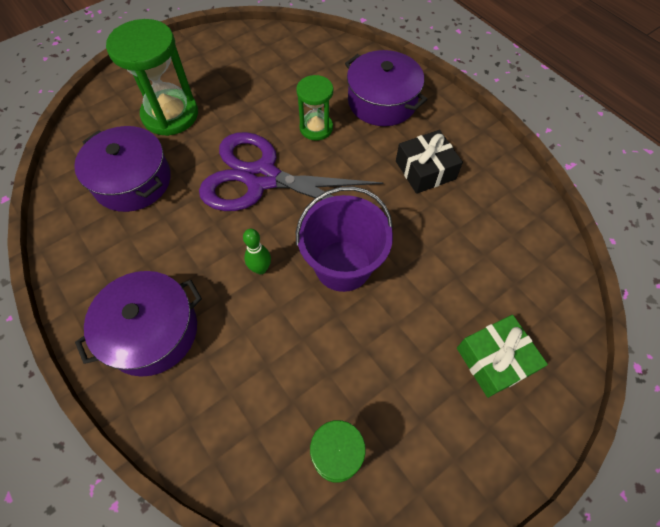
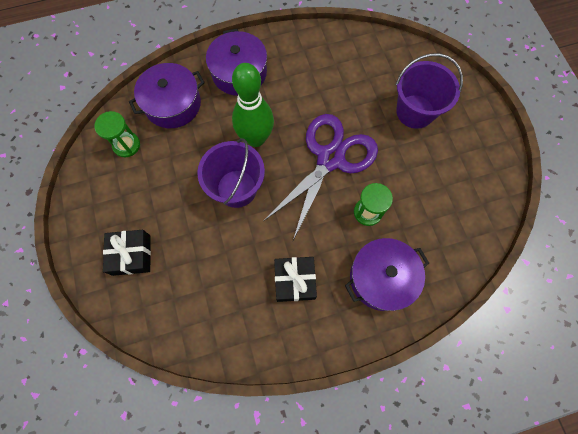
camera: 110 degrees right, 10 degrees up
(132, 181) = (357, 78): purple pot -> purple pot (172, 104)
(170, 115) = (415, 111): green hourglass -> purple bucket
(260, 269) = (256, 138): green bowling pin -> green bowling pin, size x2.24
(494, 360) = (131, 255): green gift -> black gift

